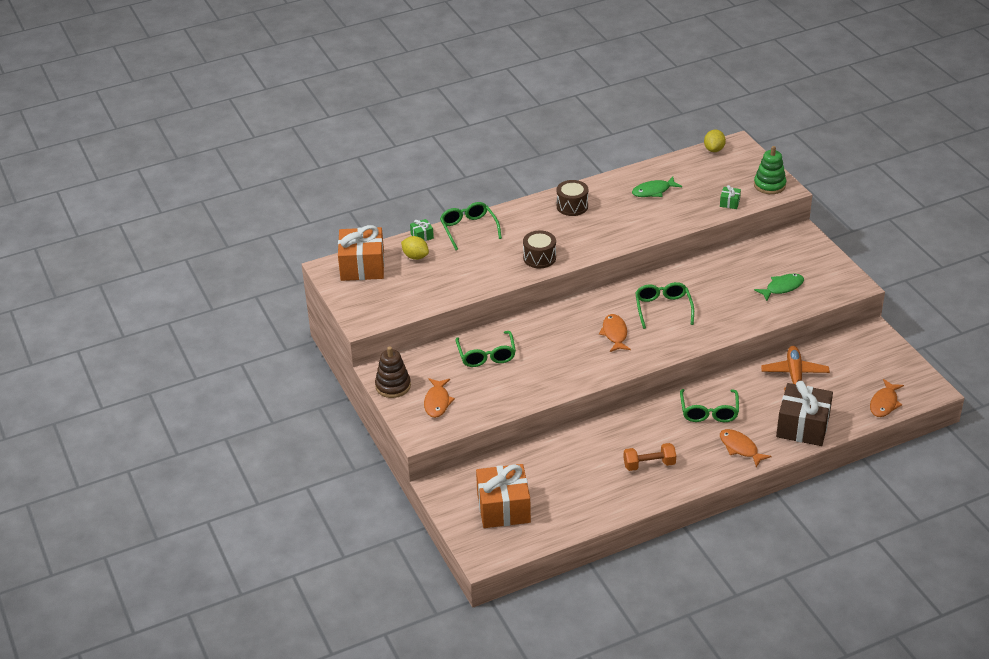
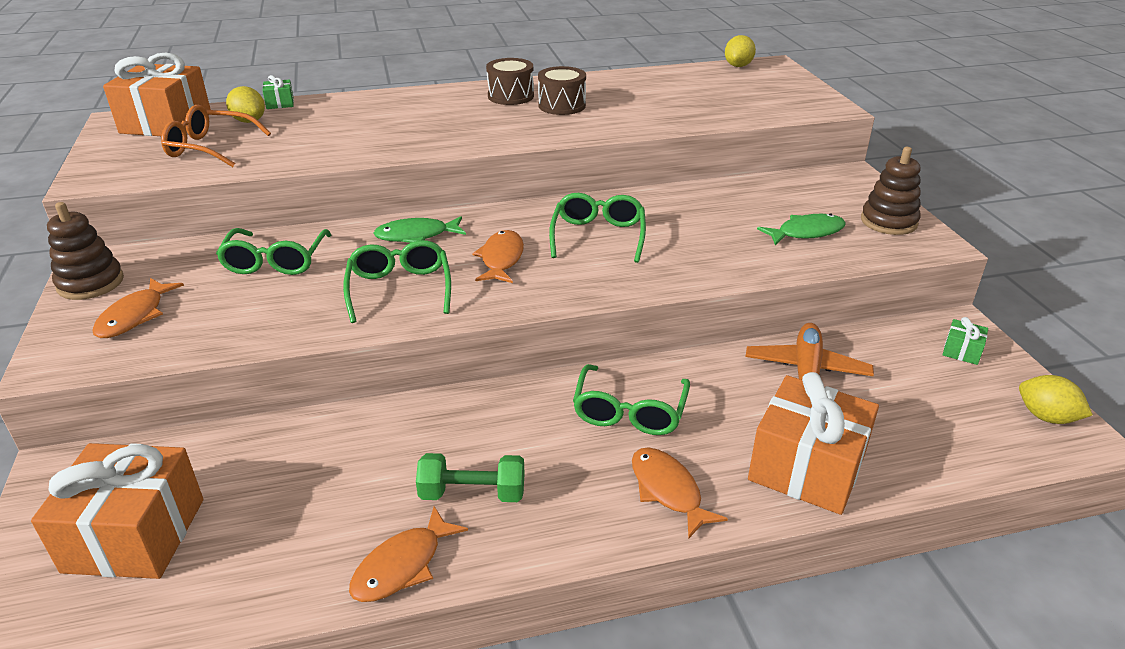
camera: 10 degrees right, 5 degrees down
(411, 285) = (209, 148): none -> orange glasses
(468, 229) = (349, 103): green glasses -> green glasses (399, 289)
(539, 258) = (423, 139): brown drum -> brown drum (562, 105)
(649, 464) = (472, 493): orange dumbbell -> green dumbbell
(653, 191) = (635, 93): green fish -> green fish (416, 235)
(729, 203) = (743, 113): green gift -> green gift (961, 351)
(769, 185) = (809, 102): green stacking toy -> none
(802, 426) = (806, 468): brown gift -> orange gift
(828, 272) = (888, 222): none -> brown stacking toy
(884, 403) = (980, 448): orange fish -> orange fish (402, 565)
(916, 381) = (1046, 417): none -> yellow lemon

